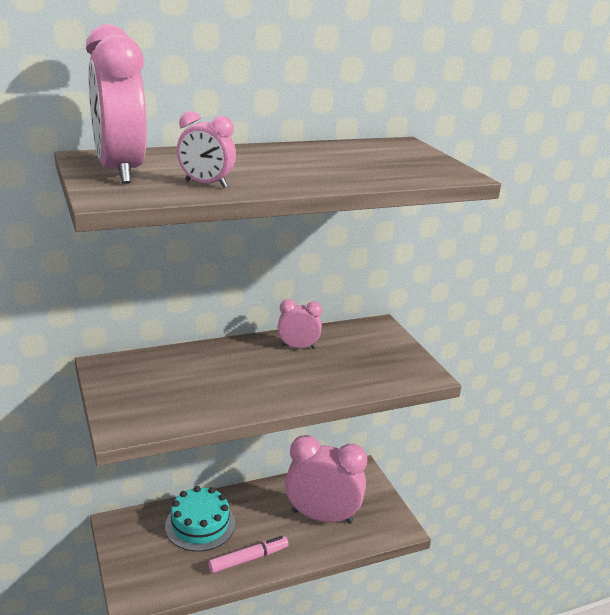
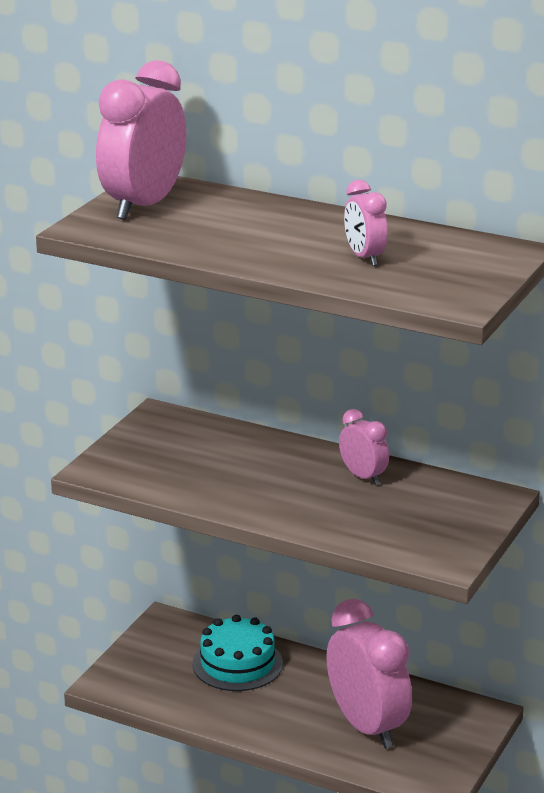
camera: 50 degrees right, 0 degrees up
(206, 184) = (184, 239): pink clock -> pink clock (364, 257)
(248, 559) = (241, 716): pink marker -> none

